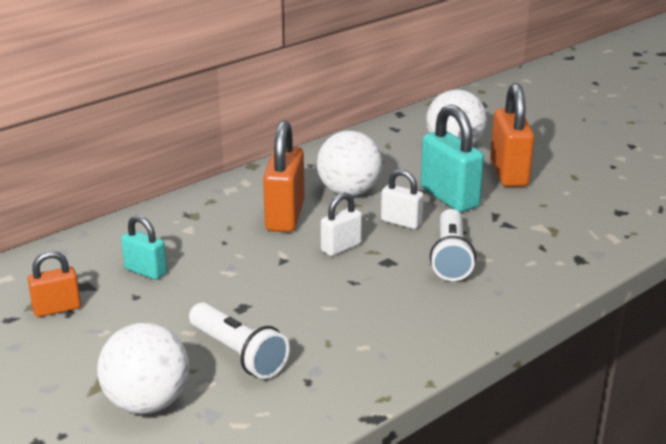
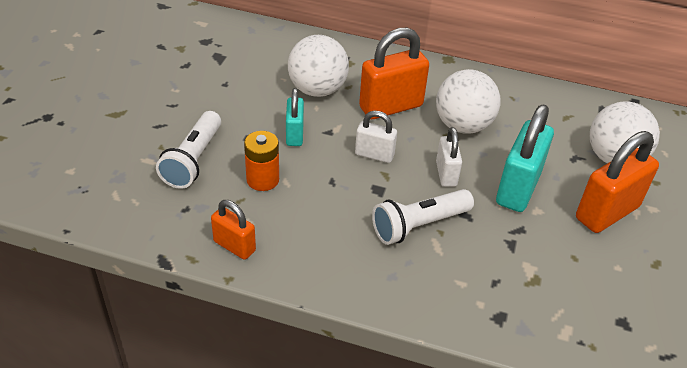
camera: 55 degrees right, 15 degrees up
(57, 309) = (185, 59): orange padlock -> orange padlock (234, 246)
(146, 271) = (257, 74): turquoise padlock -> turquoise padlock (294, 134)
(147, 403) = (112, 143): white ball -> white ball (317, 90)
(312, 319) = (262, 179): none -> orange battery

